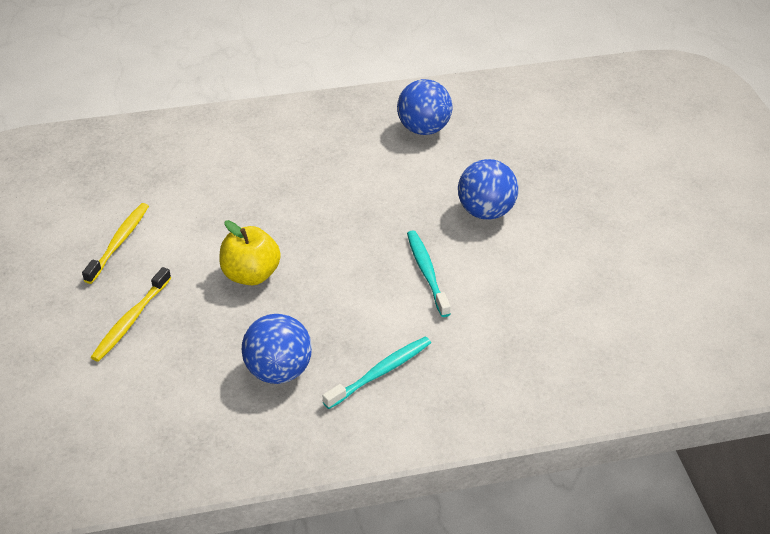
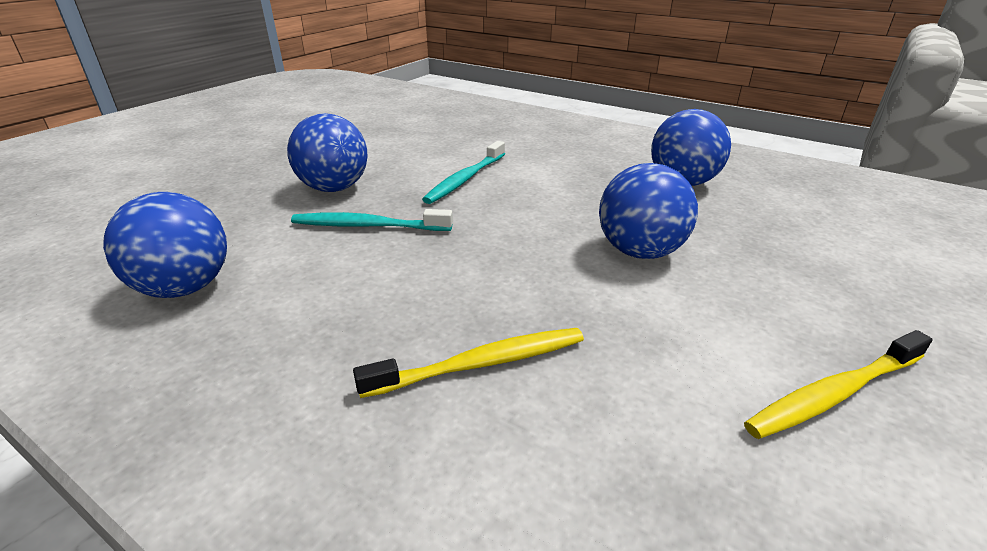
camera: 135 degrees left, 10 degrees down
(131, 320) = (839, 279): yellow toothbrush -> yellow toothbrush (480, 364)
(251, 275) = (640, 252): yellow apple -> blue ball
(380, 373) = (596, 153): turquoise toothbrush -> turquoise toothbrush (369, 226)

